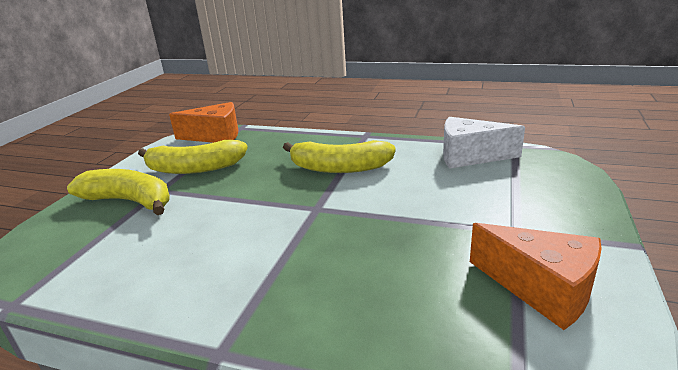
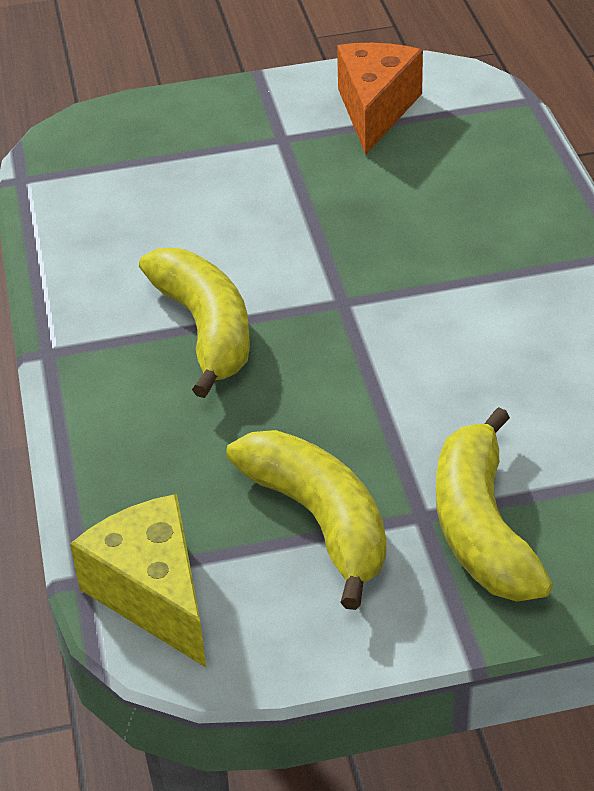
camera: 120 degrees left, 15 degrees up
(215, 136) = (153, 594): orange cheese -> yellow cheese
(470, 156) = (88, 211): white cheese -> none

